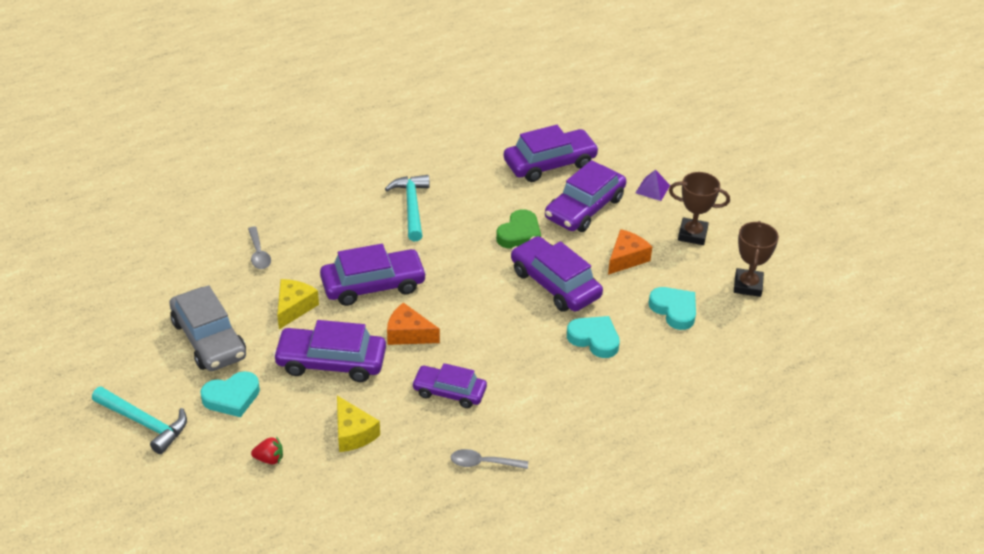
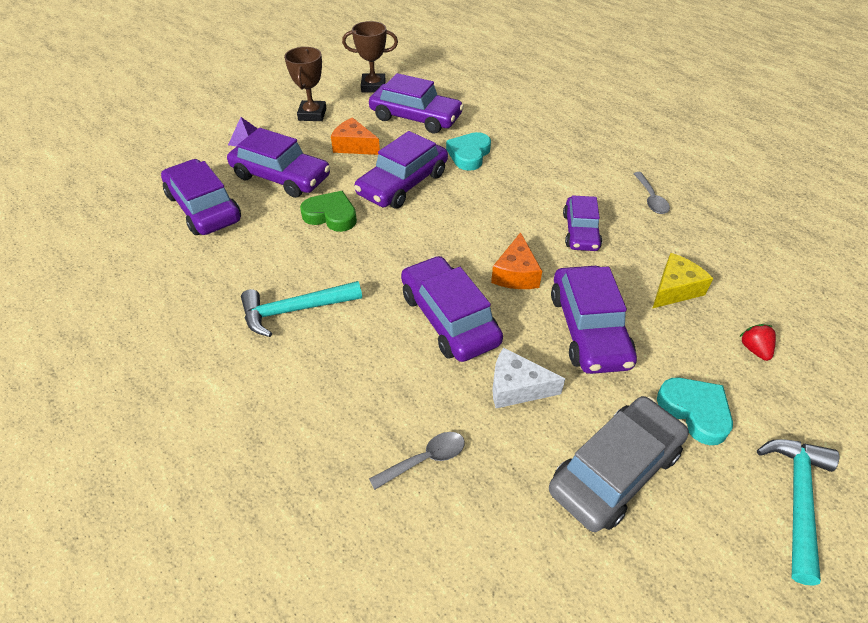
camera: 100 degrees left, 5 degrees up
(294, 307) = (516, 387): yellow cheese -> white cheese
(674, 310) = (415, 117): turquoise heart -> purple car

